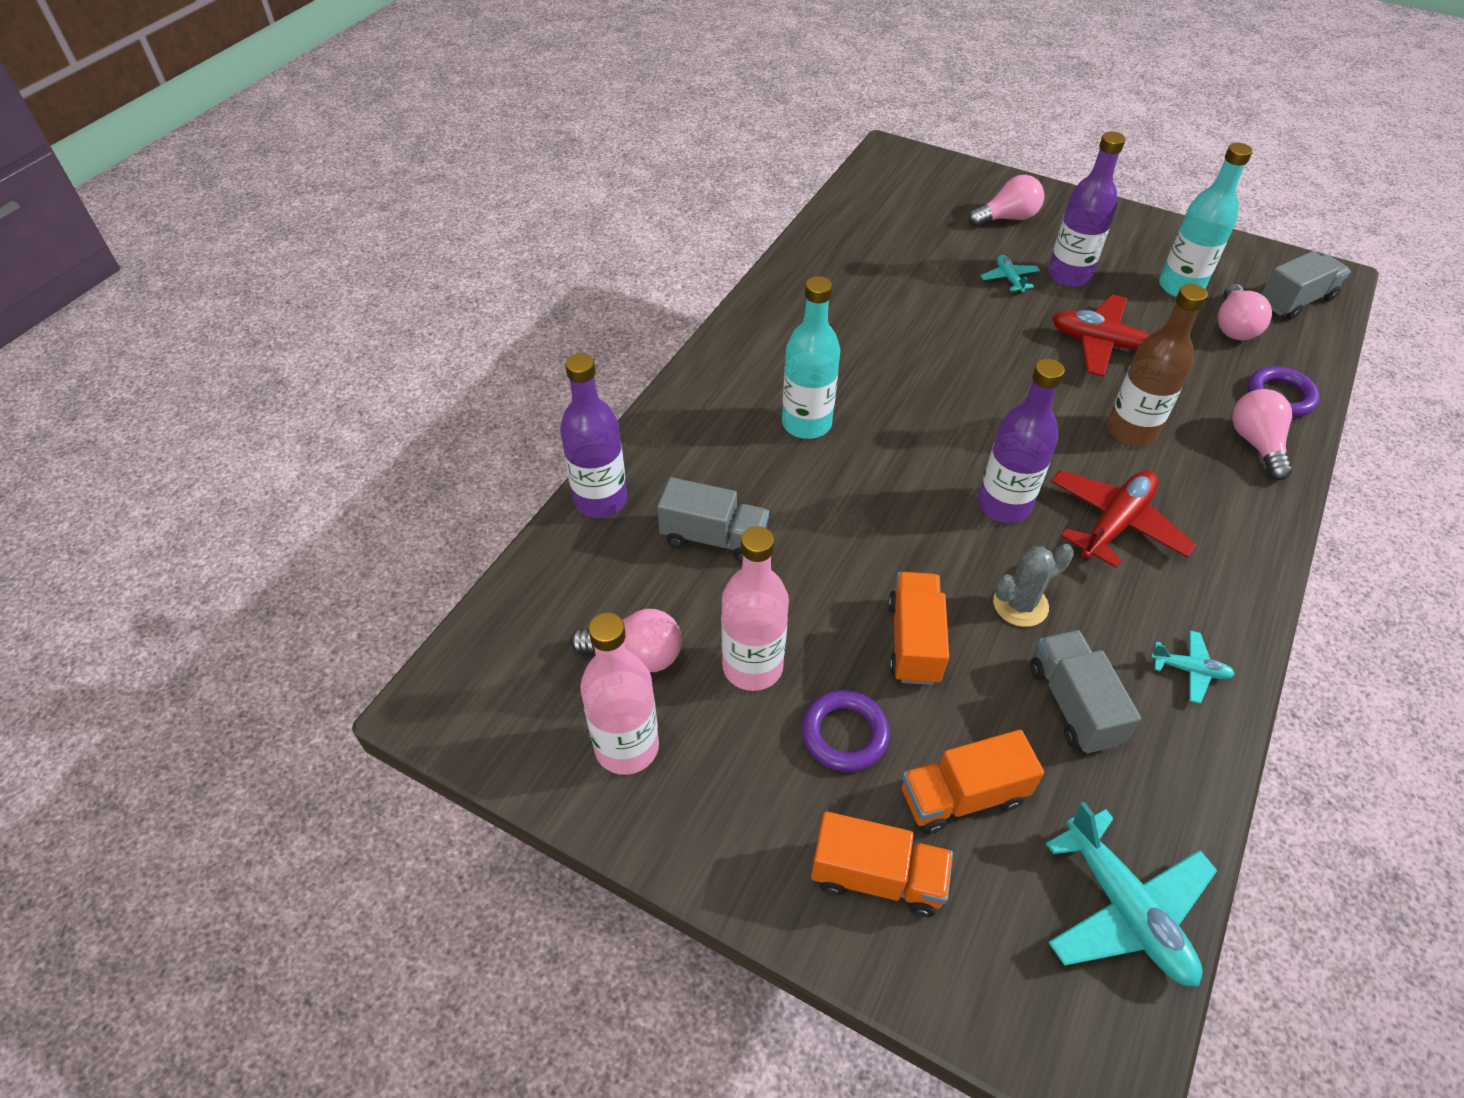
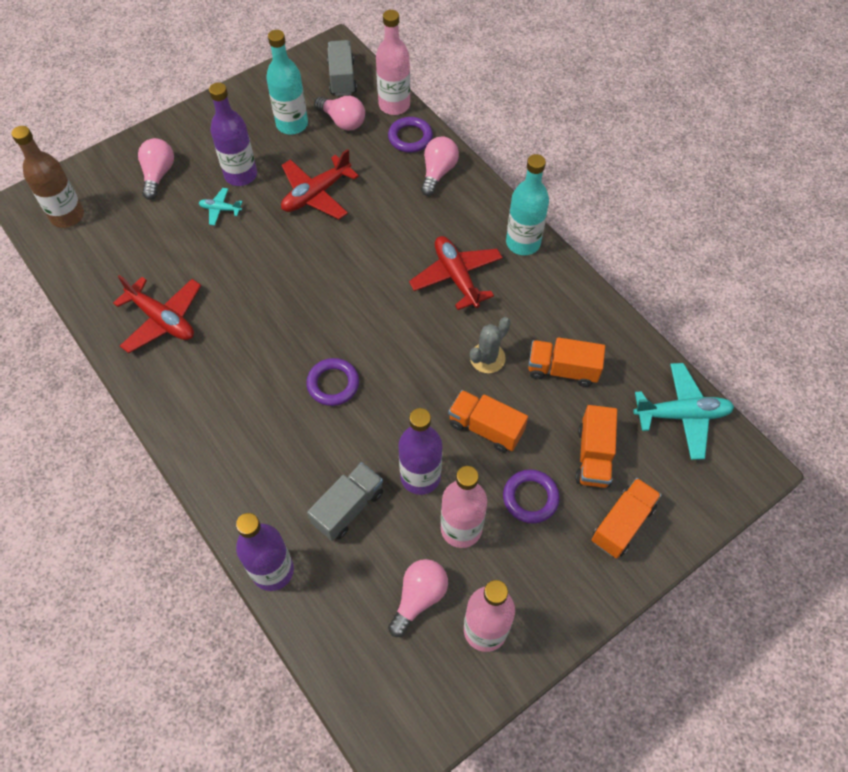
camera: 65 degrees left, 10 degrees up
(806, 423) = (279, 402): turquoise bottle -> turquoise bottle (523, 243)
(837, 293) = (162, 320): none -> red plane
(864, 461) = (333, 384): none -> purple ring
(1004, 505) = (412, 325): purple bottle -> purple bottle (420, 477)
(1020, 604) = (487, 358): grey cactus -> grey cactus turned 45 degrees clockwise
(1073, 704) = (562, 370): grey truck -> orange truck
(1131, 431) = (393, 225): brown bottle -> brown bottle (67, 216)
(1190, 670) = (567, 302): turquoise plane -> none
(1256, 444) = (438, 172): pink light bulb -> pink light bulb turned 90 degrees clockwise
(1312, 362) = (394, 105): none -> pink bottle

